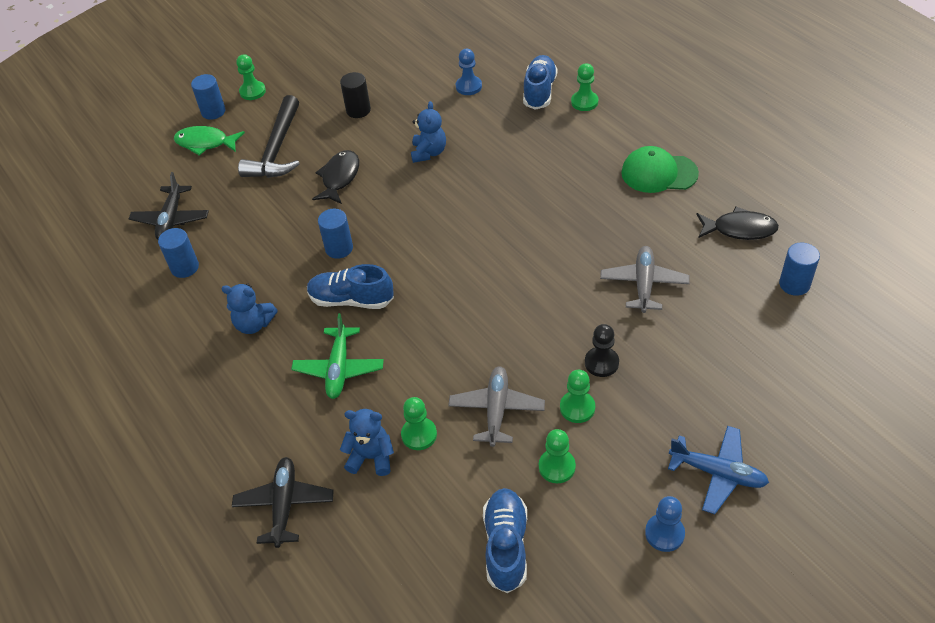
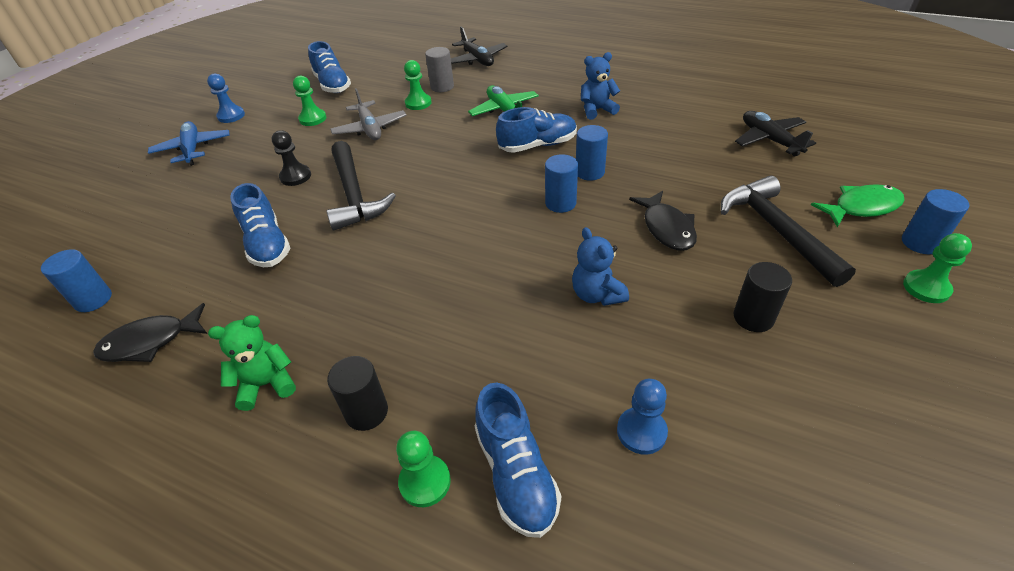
camera: 150 degrees right, 5 degrees down
(185, 267) = (701, 118): blue cylinder -> blue cylinder (560, 203)
(371, 457) = (442, 87): blue teddy bear -> grey cylinder
(551, 310) = (354, 195): none -> black hammer
(577, 408) = (308, 147): green pawn -> none
(602, 139) = (366, 412): none -> black cylinder
(644, 284) = (267, 244): grey plane -> blue shoe
(658, 173) = (266, 384): green cap -> green teddy bear
(718, 473) = (193, 149): blue plane -> blue plane turned 75 degrees clockwise

